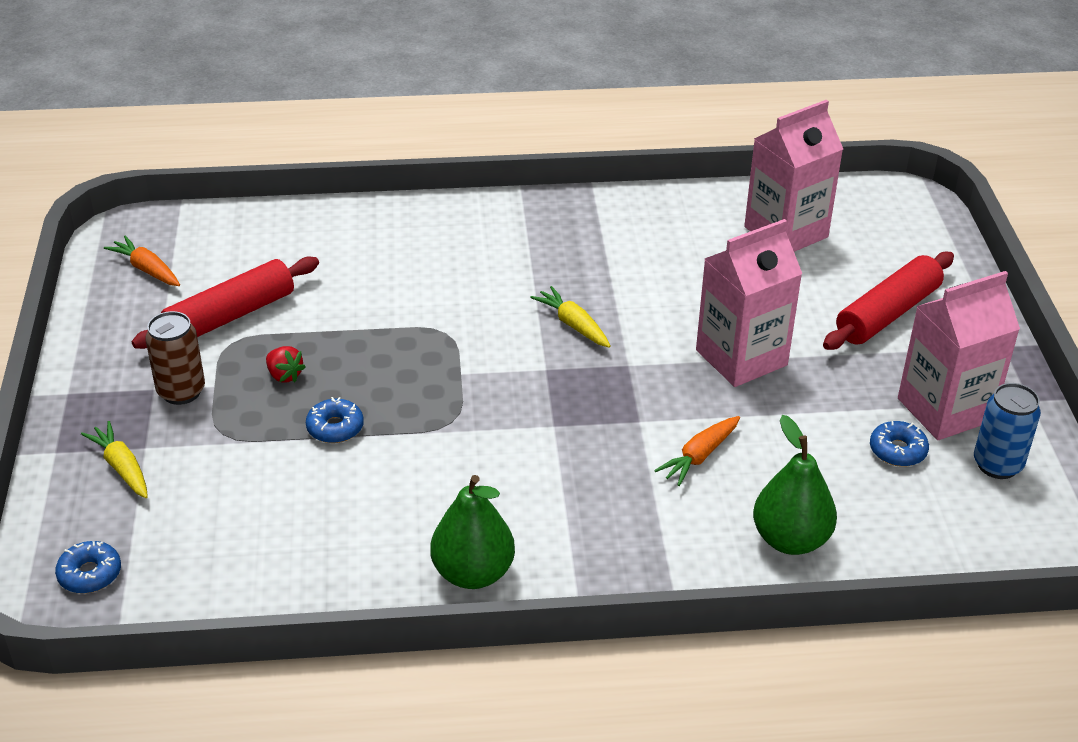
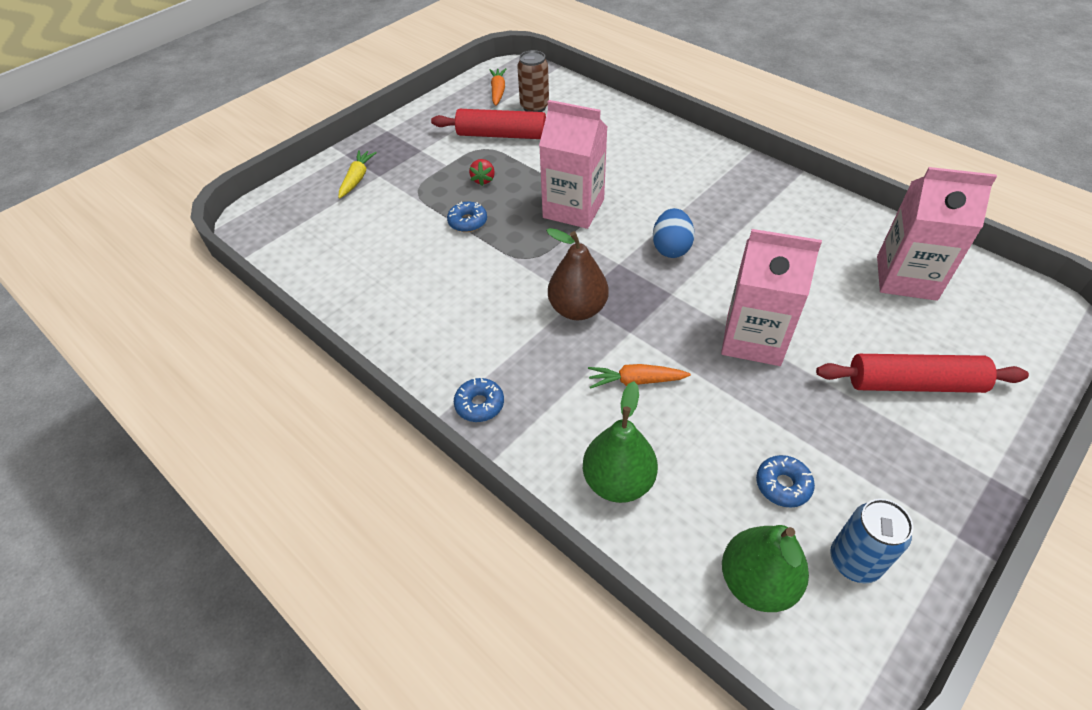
camera: 50 degrees right, 10 degrees up
(90, 574) = (277, 219): blue donut -> blue donut (479, 404)
(181, 391) = (429, 159): brown can -> brown can (534, 107)
(473, 573) = (419, 348): green pear -> green pear (757, 582)
(568, 433) = (577, 309): none -> brown pear
(573, 325) = (671, 248): yellow carrot -> blue egg
(945, 410) = (865, 486): pink carton -> pink carton (573, 209)

